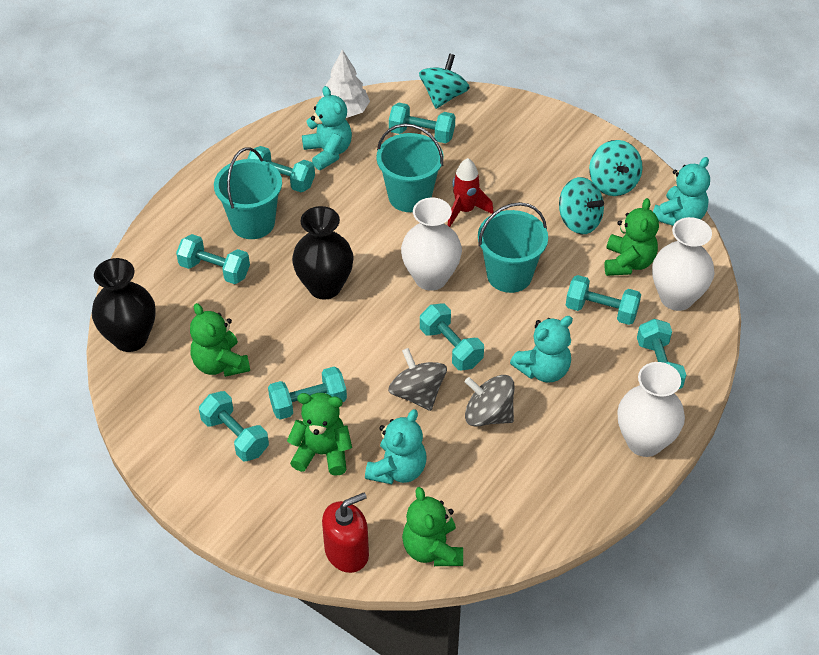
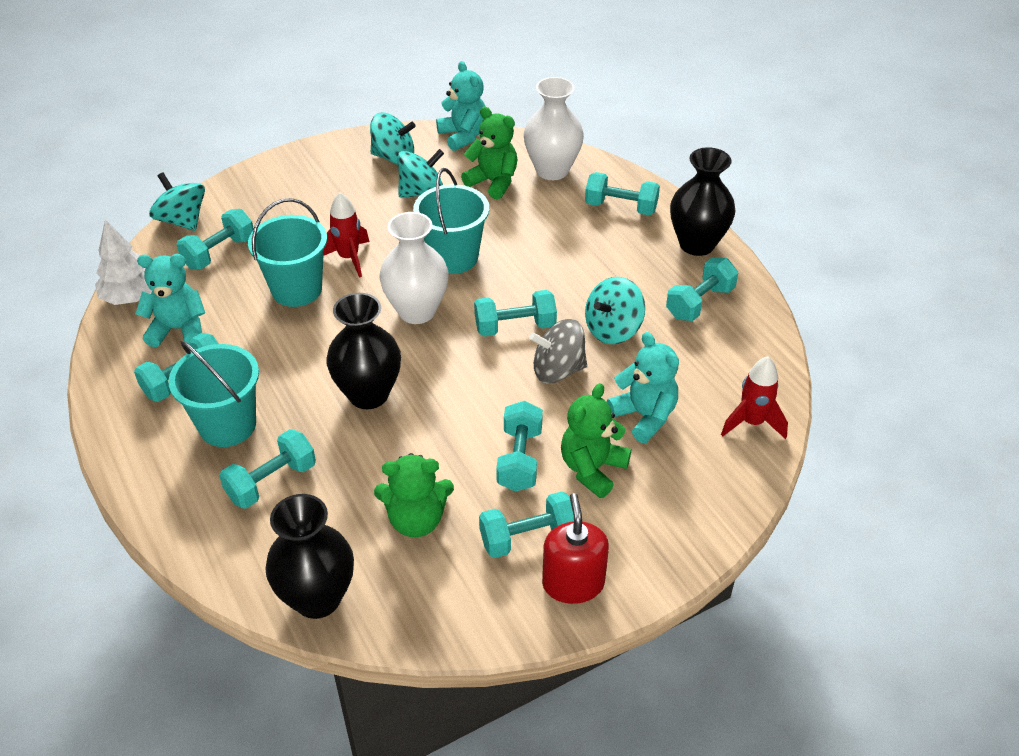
camera: 65 degrees left, 5 degrees down
(347, 552) = (728, 489): red soap dispenser -> red soap dispenser (573, 583)
(432, 549) = (752, 422): green teddy bear -> red rocket
(488, 415) = (613, 329): grey spinning top -> turquoise spinning top
(543, 370) = (581, 276): turquoise teddy bear -> none
(601, 310) = (536, 217): turquoise dumbbell -> turquoise dumbbell (699, 303)
(644, 441) = (697, 244): white vase -> black vase

